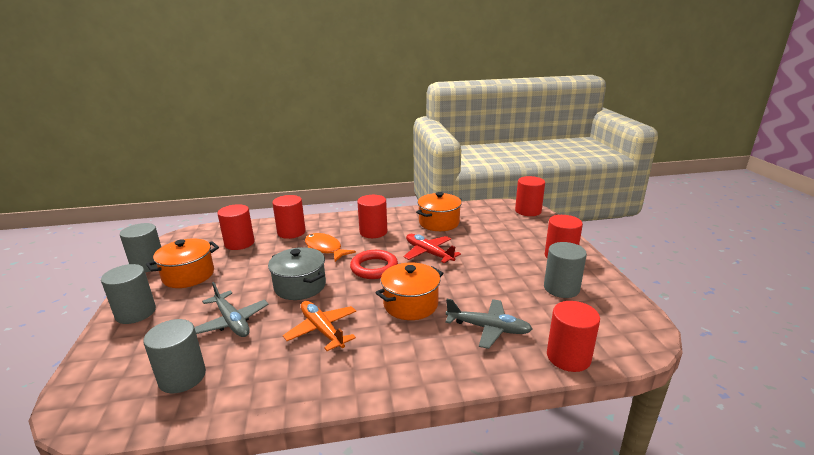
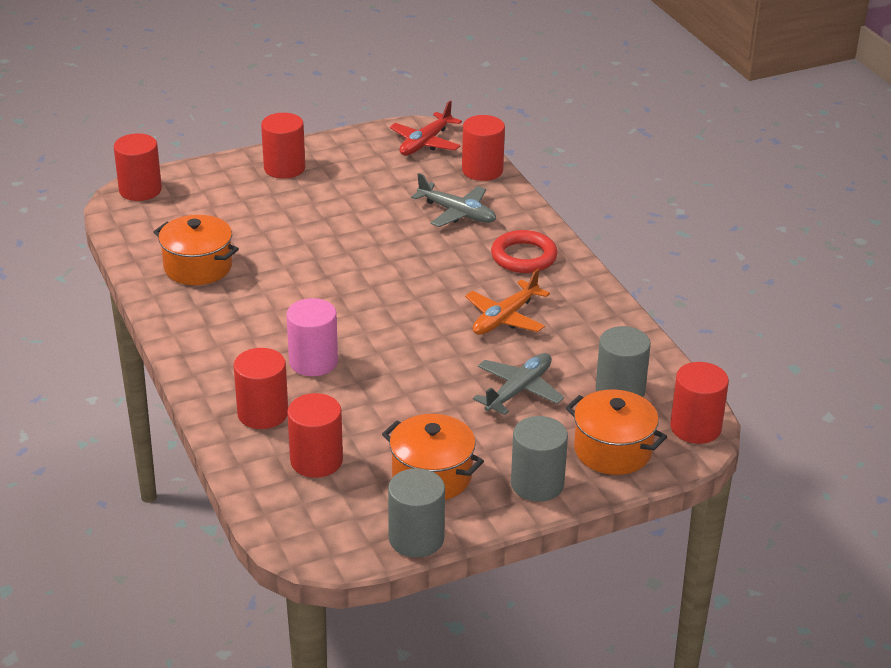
camera: 105 degrees left, 10 degrees up
(300, 286) = (423, 358): grey pot -> none
(325, 249) = (313, 362): orange fish -> pink cylinder
(373, 232) = (244, 326): red cylinder -> red cylinder (695, 427)
(374, 268) = (356, 306): red ring -> red ring (524, 257)
(410, 304) = (431, 265): orange pot -> orange pot (613, 450)
(429, 253) = (302, 266): red plane -> red plane (425, 143)
(488, 328) = (456, 213): grey plane -> grey plane turned 120 degrees clockwise
(561, 288) = (362, 170): grey cylinder -> none

